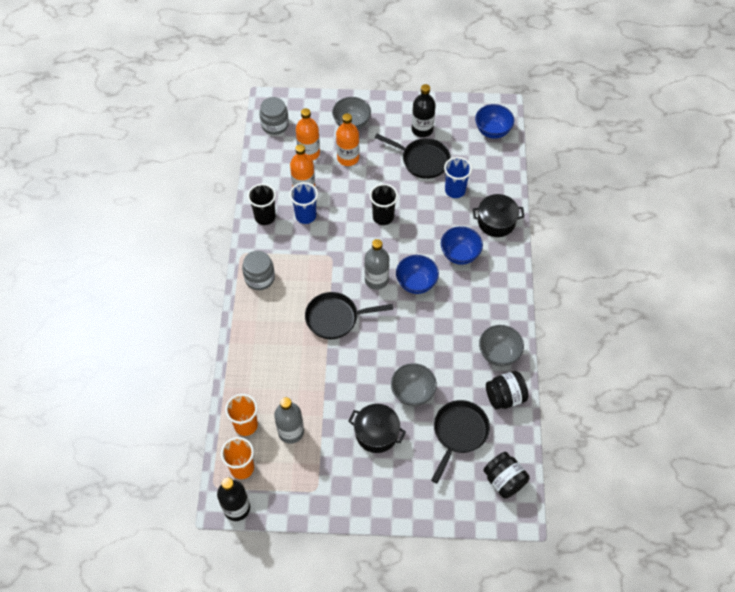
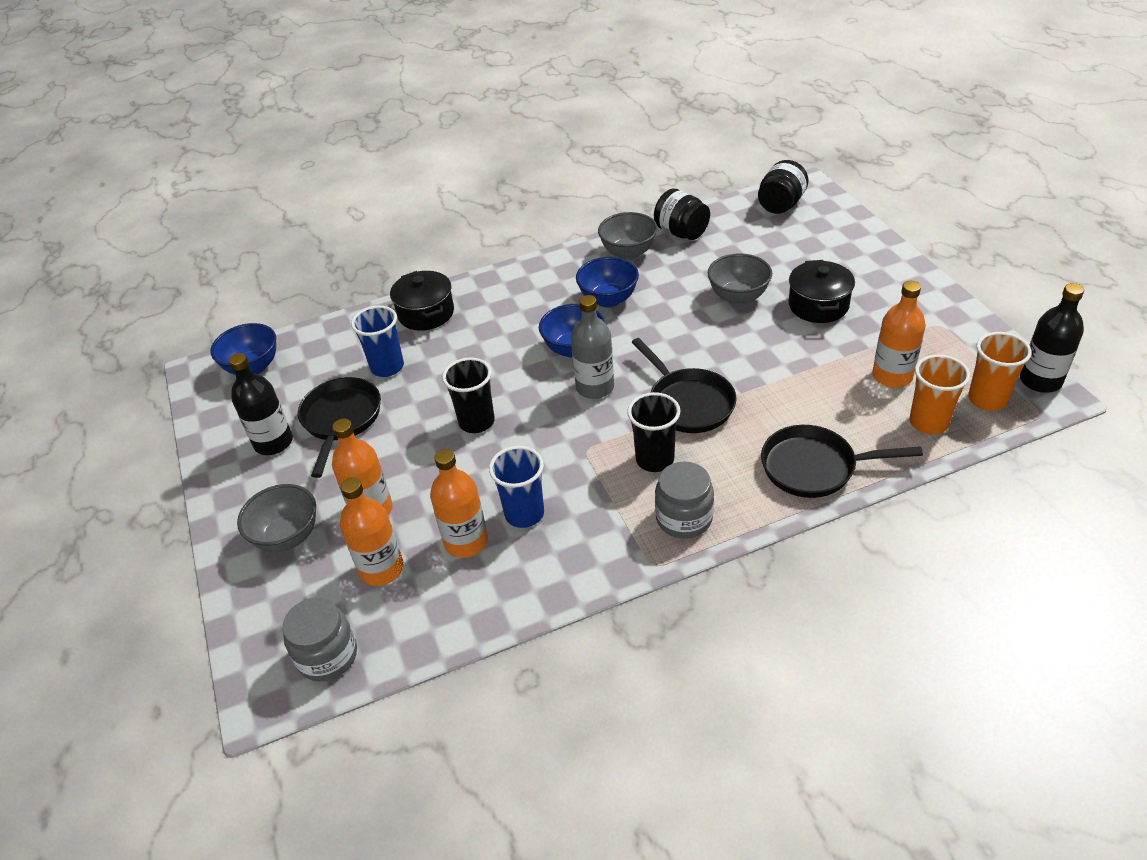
camera: 110 degrees left, 15 degrees down
(265, 217) = (558, 568): black cup -> black cup (655, 459)
(291, 432) = (892, 376): grey bottle -> orange bottle
(459, 433) = (756, 248): black pan -> black pan (814, 467)
(460, 254) = (500, 327): blue bowl -> blue bowl (608, 299)

